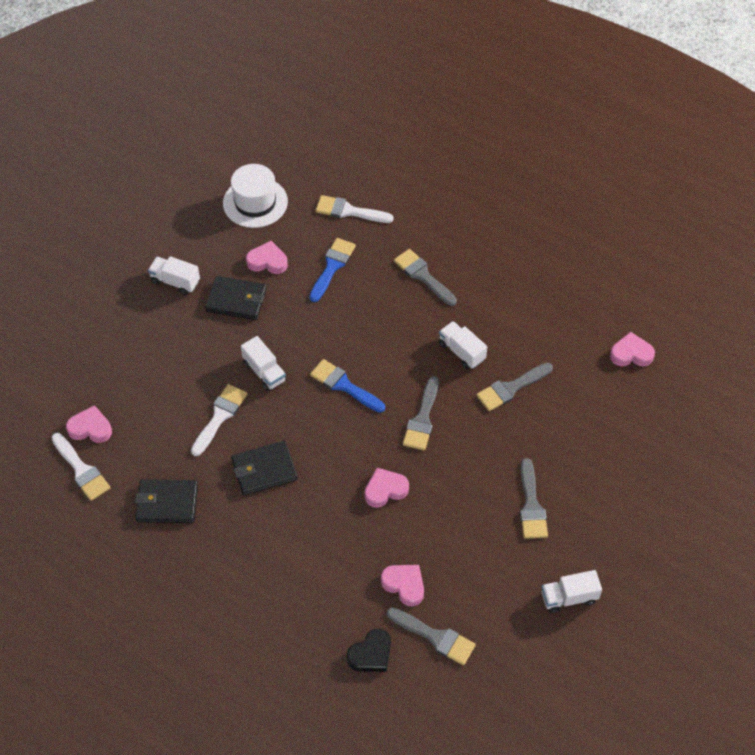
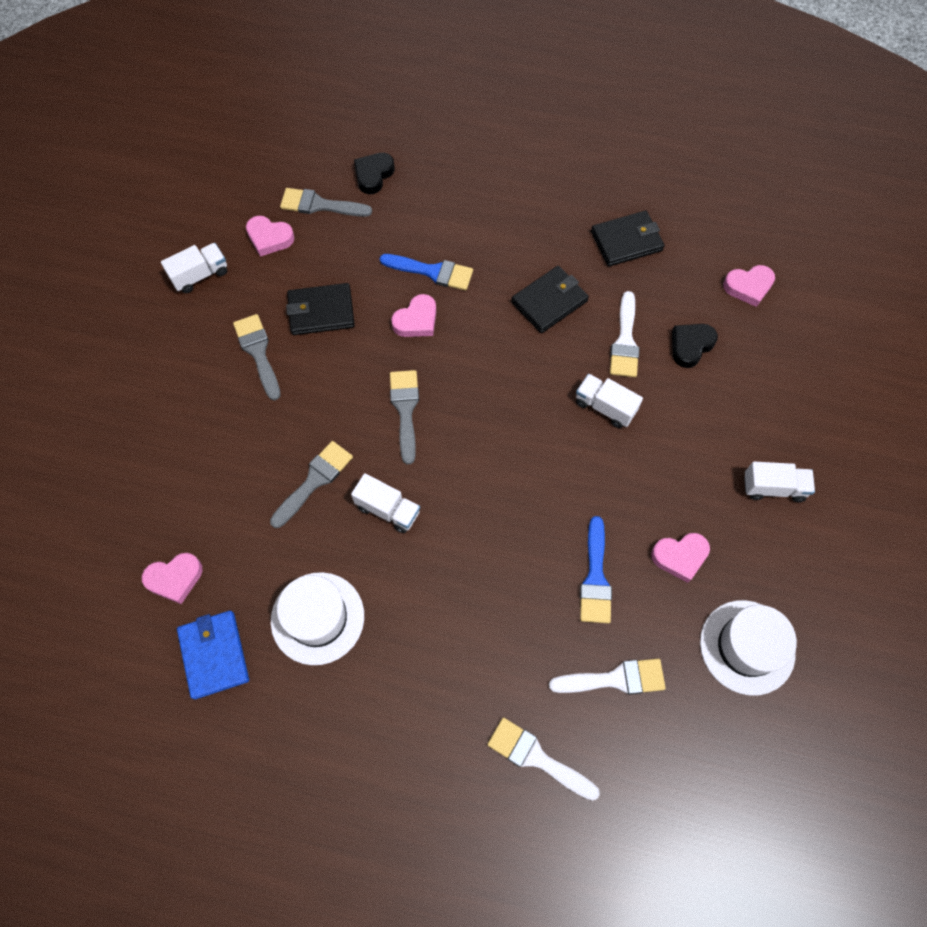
camera: 160 degrees right, 10 degrees up
(81, 470) = (728, 245): white brush -> white brush (537, 758)
(169, 396) = (690, 346): none -> black heart
(236, 300) = (686, 487): black wallet -> black wallet (321, 311)
(344, 385) = (508, 420): blue brush -> blue brush (432, 272)
(404, 585) = (364, 239): pink heart -> pink heart (269, 238)
(423, 276) = (473, 605): grey brush -> none
(533, 300) = (317, 618): none -> white hat
(610, 300) = (214, 655): none -> blue wallet

